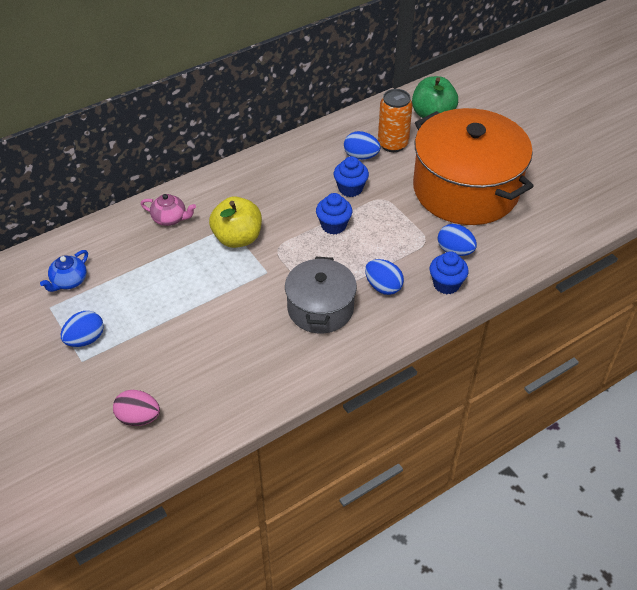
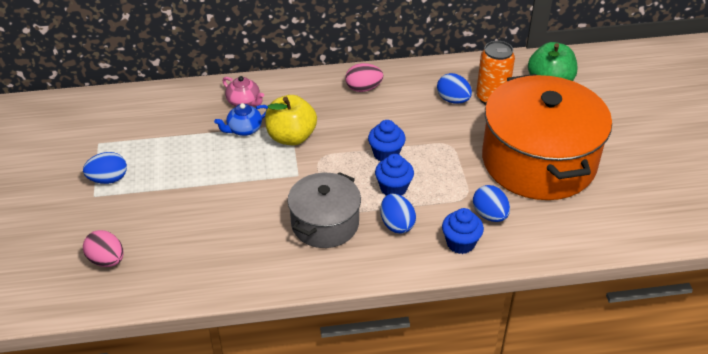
camera: 25 degrees right, 5 degrees down
(69, 281) = (127, 127): blue teapot -> blue teapot (244, 129)
(274, 170) = (363, 88): none -> pink egg
(350, 189) = (423, 126): blue cupcake -> blue cupcake (393, 188)

